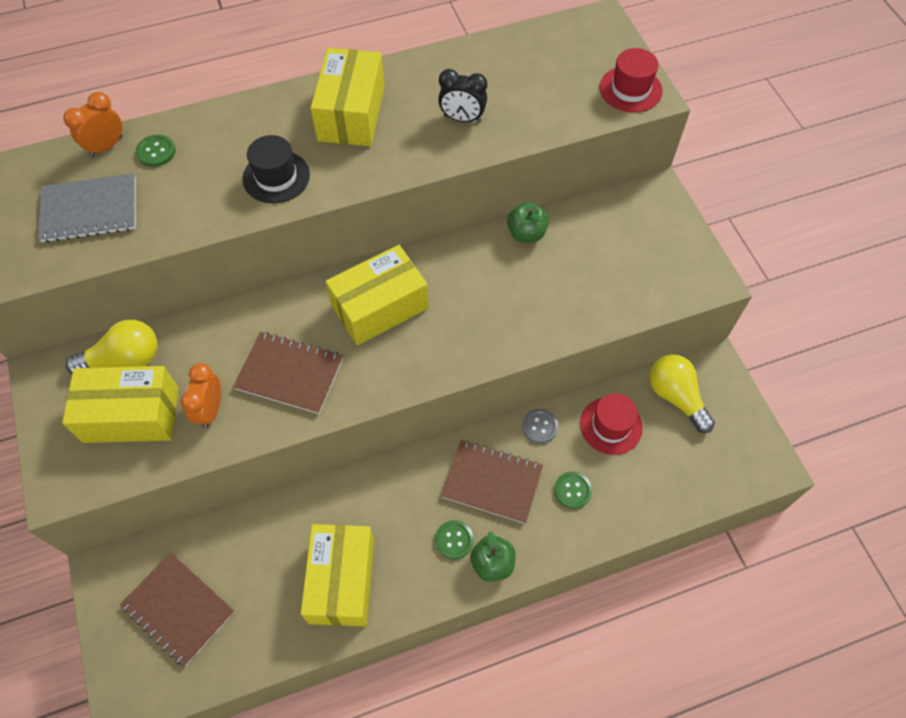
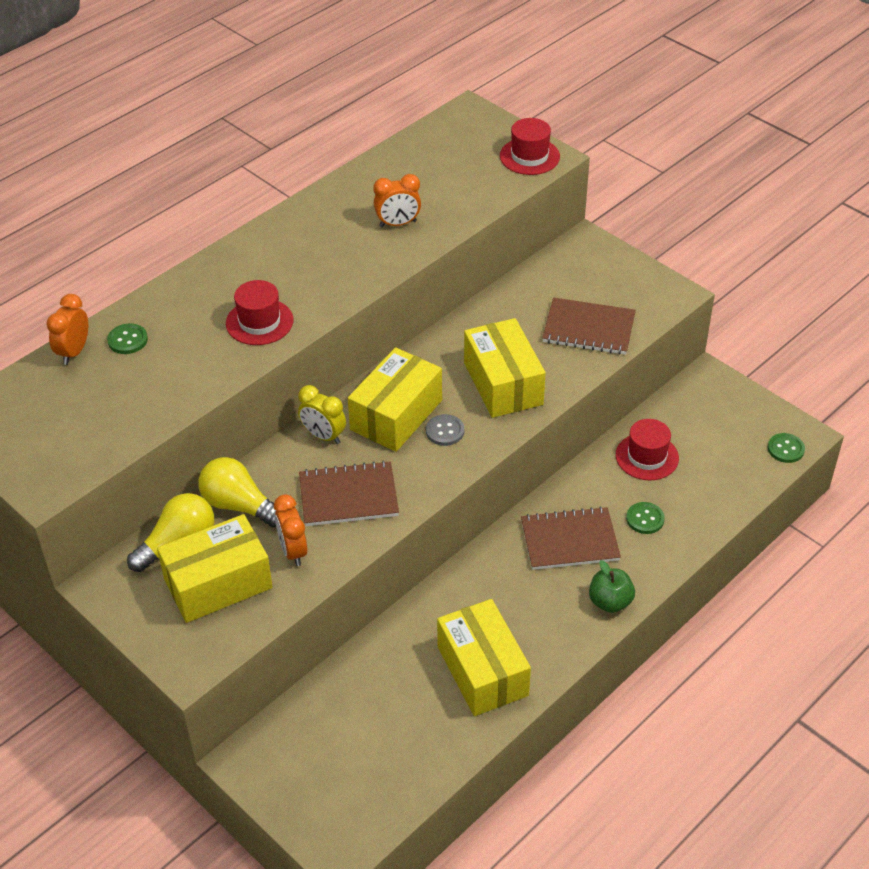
camera: 25 degrees left, 15 degrees down
(90, 210) = (98, 406): grey notebook -> none
(179, 609) = (341, 757): brown notebook -> brown notebook (588, 328)
(276, 177) = (259, 322): black hat -> red hat
(306, 302) = (323, 436): none -> yellow clock
(351, 113) = (293, 251): yellow box -> yellow box (503, 383)
(454, 540) = (564, 598): green button -> green button (785, 449)
(462, 118) = (398, 224): black clock -> orange clock
(526, 233) = (491, 312): green apple -> none
(539, 426) = (584, 481): grey button -> grey button (445, 431)
(675, 397) = (689, 413): yellow light bulb -> yellow light bulb (239, 505)

